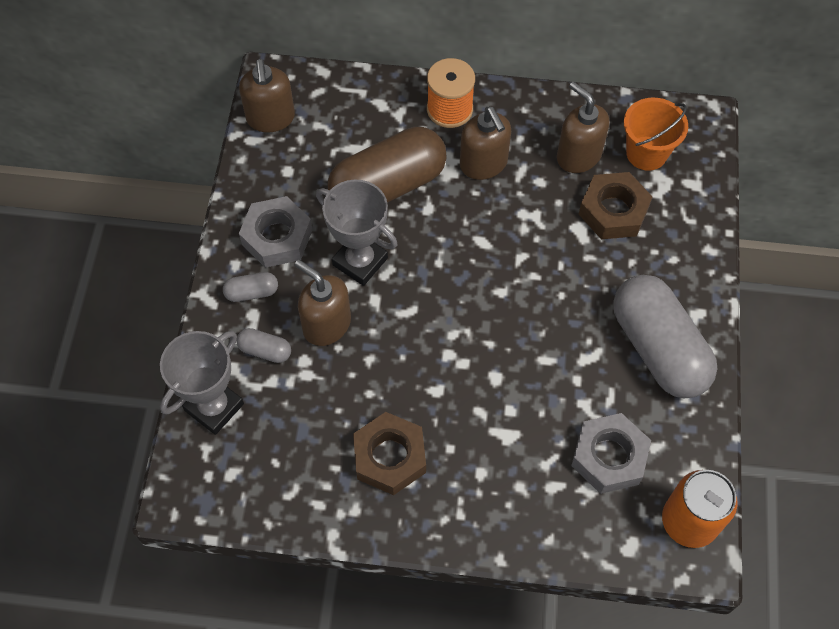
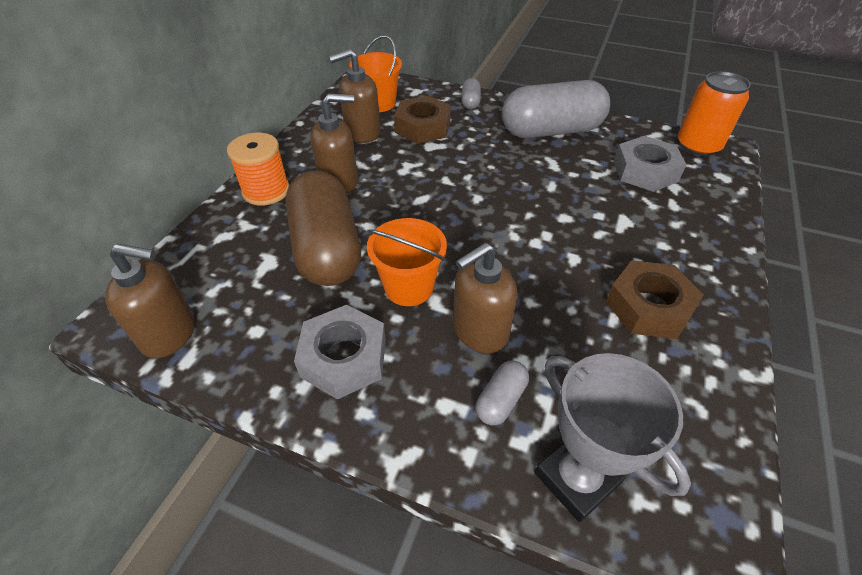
camera: 75 degrees left, 15 degrees down
(252, 292) = (412, 400): grey capsule -> grey capsule (470, 102)
(360, 261) = (409, 287): grey trophy -> orange bucket

